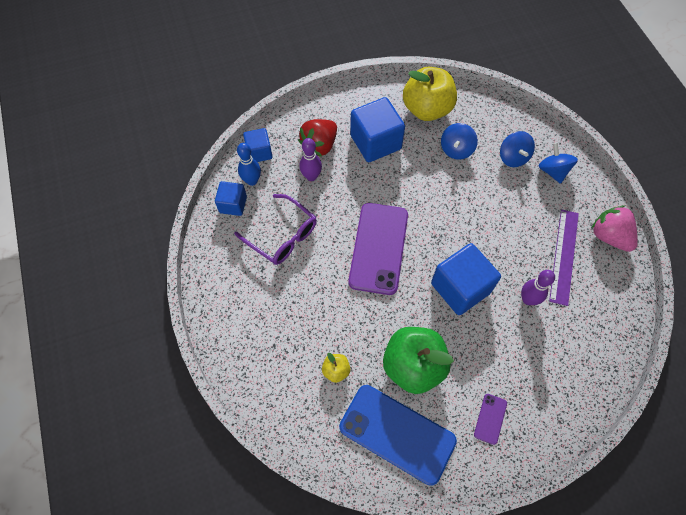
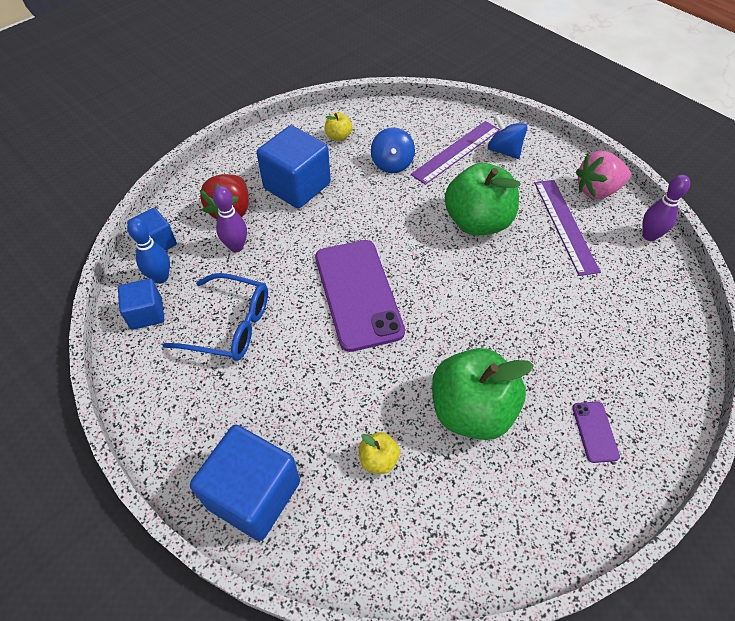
camera: 25 degrees left, 10 degrees down
(282, 235) = (229, 325): purple glasses -> blue glasses
(397, 433) = (497, 503): blue phone -> none
(427, 109) = (338, 136): yellow apple -> yellow apple, size x0.44
(460, 288) = (476, 300): blue cube -> blue cube (253, 494)
(496, 226) = (477, 222): none -> green apple
(513, 157) = (456, 151): blue spinning top -> purple ruler
(528, 299) = (555, 282): purple bowling pin -> purple bowling pin (649, 236)
(609, 236) = (597, 190): pink strawberry -> pink strawberry turned 45 degrees counterclockwise

